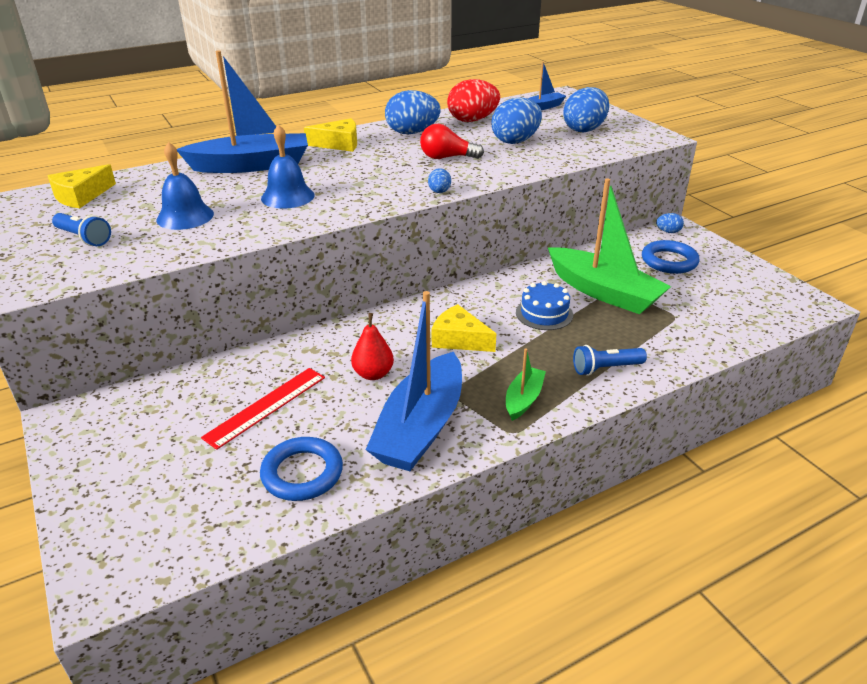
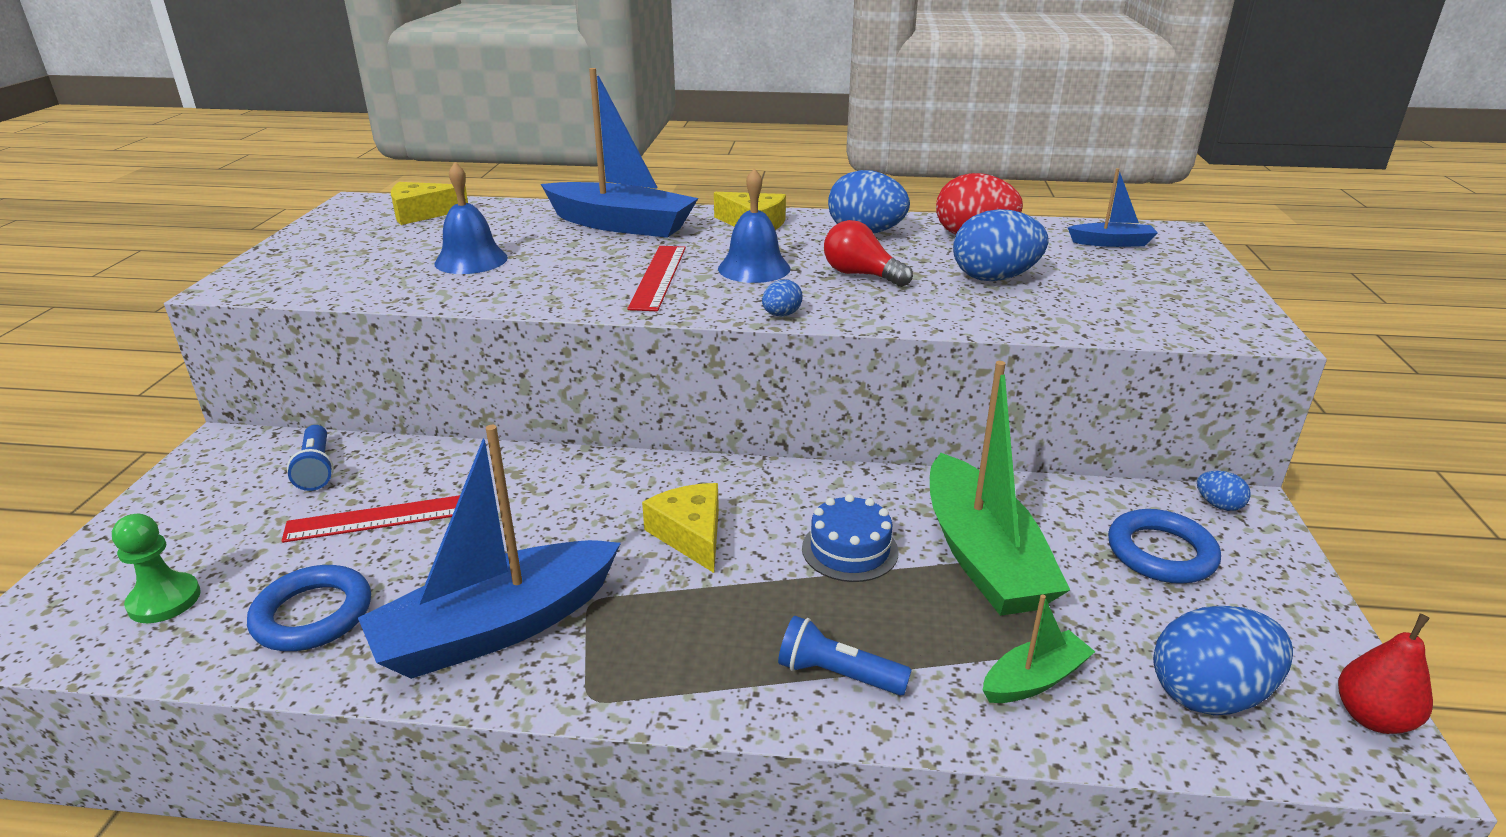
camera: 35 degrees right, 5 degrees down
(84, 238) = (356, 255): blue flashlight -> blue flashlight (316, 469)
(186, 515) = (164, 600): none -> green pawn
(287, 196) = (601, 269): blue bell -> blue bell (754, 268)
(333, 191) = (658, 277): none -> red ruler
(373, 374) = (536, 532): red pear -> red pear (1372, 718)
(523, 399) = (664, 658): green boat -> green boat (1034, 679)
(584, 129) = (1132, 289): blue egg -> blue egg (1209, 695)

